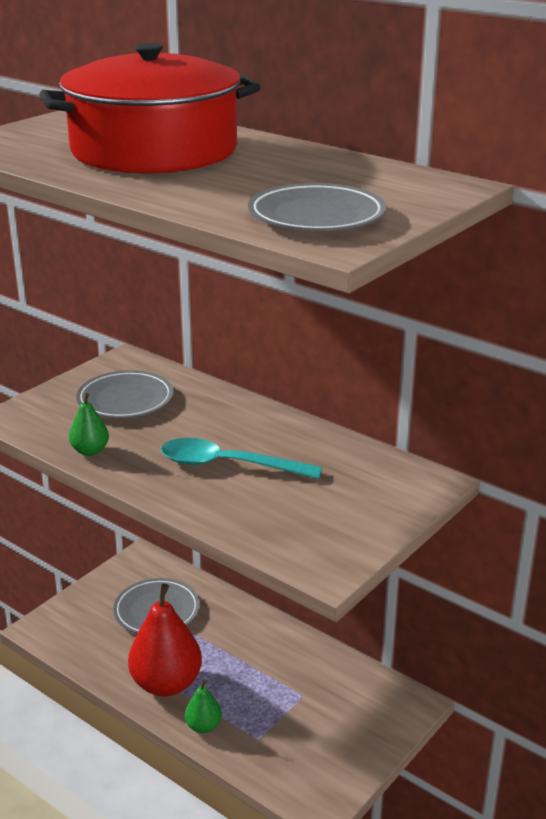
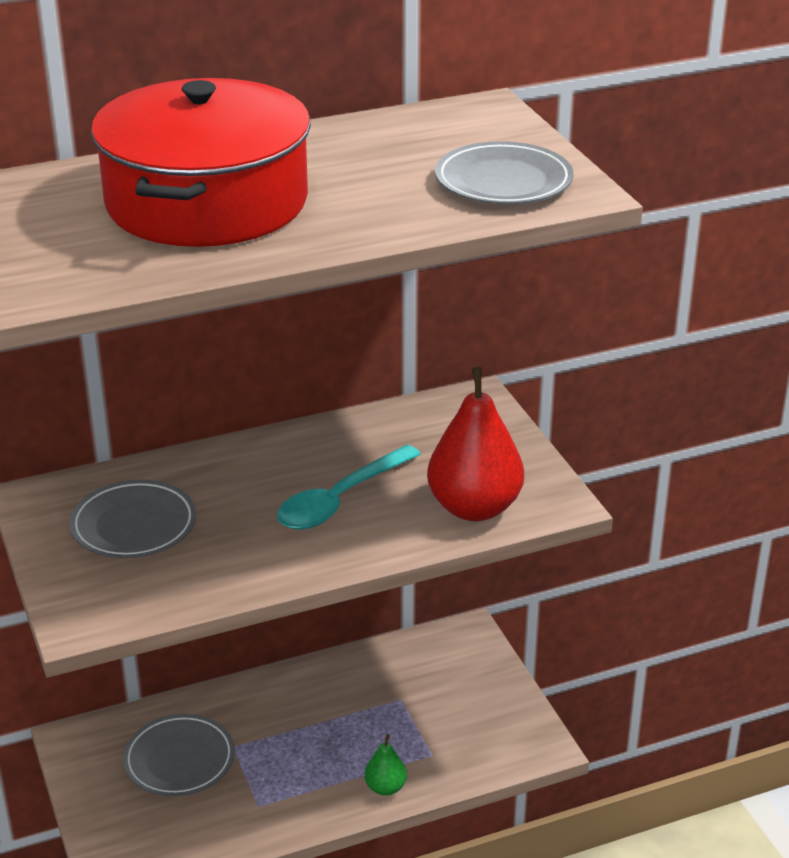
camera: 60 degrees left, 5 degrees up
(90, 451) = (221, 581): green pear -> none
(166, 683) = (302, 793): red pear -> red pear (474, 508)

